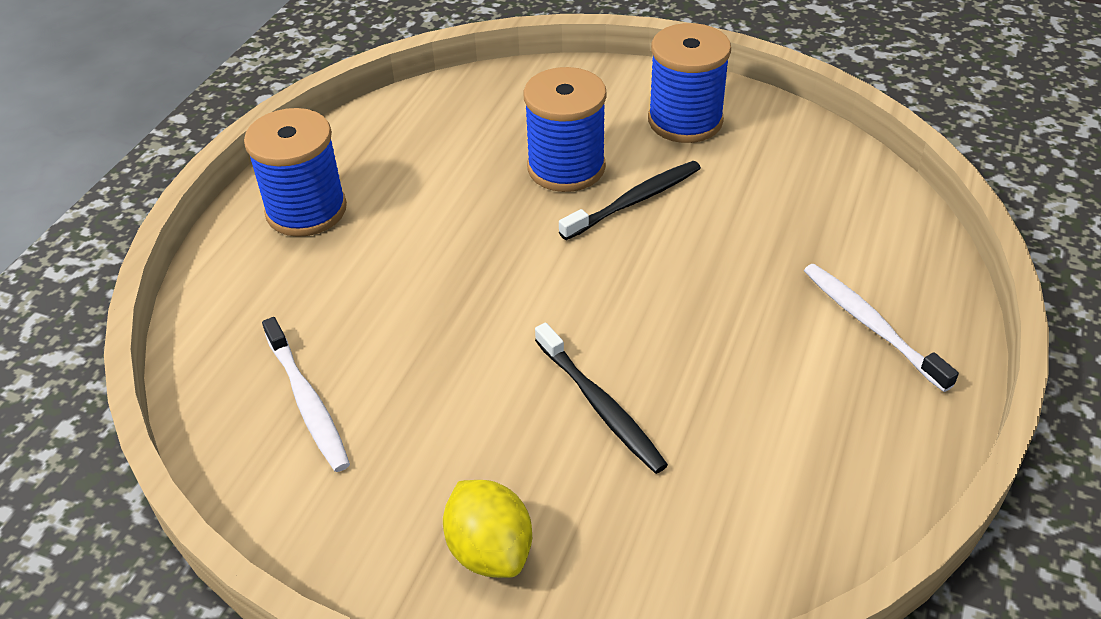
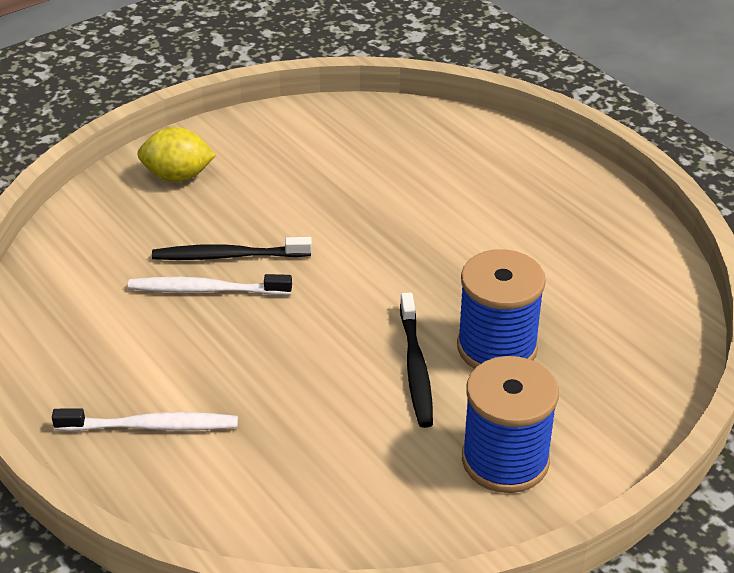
camera: 120 degrees right, 5 degrees down
(306, 210) = (556, 194): blue spool -> none
(308, 402) = (355, 146): white toothbrush -> white toothbrush (205, 290)

